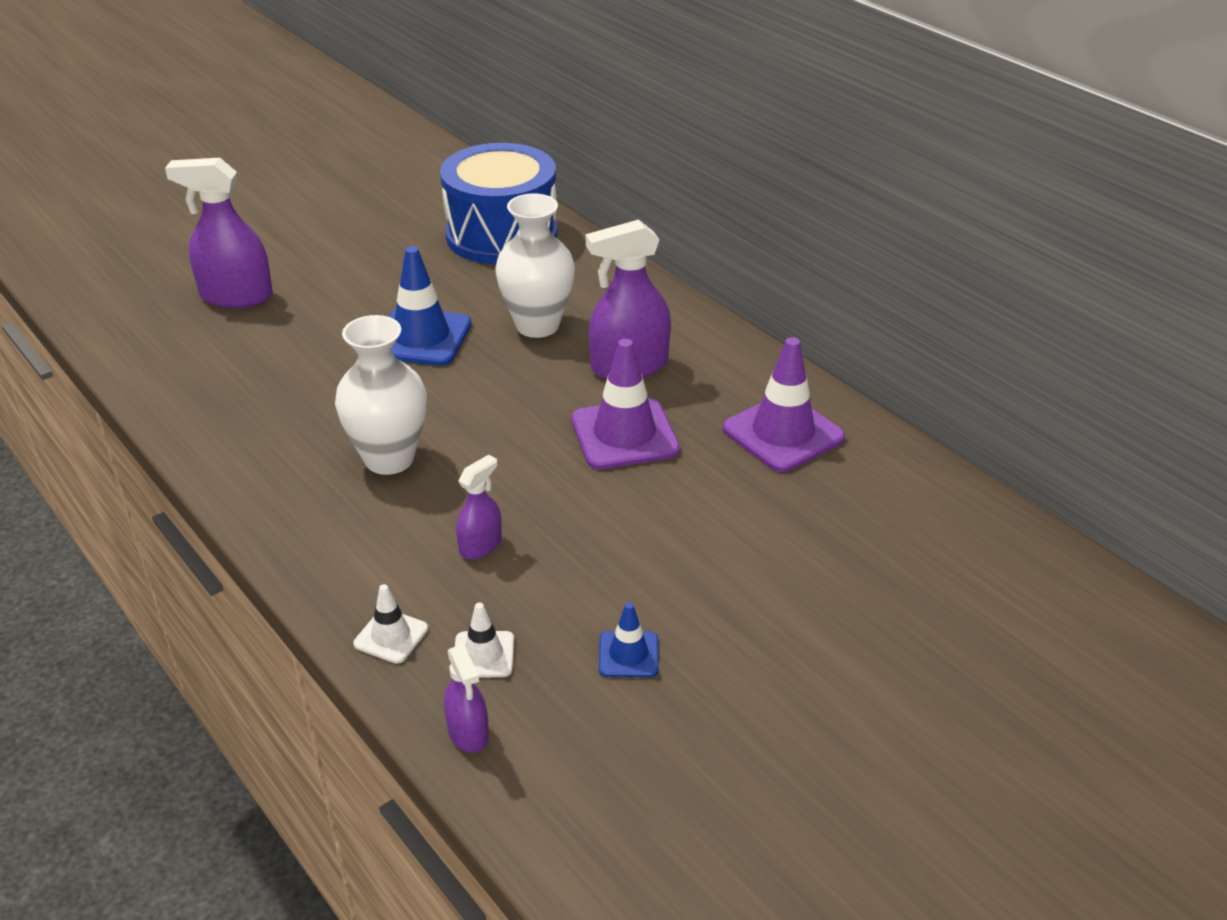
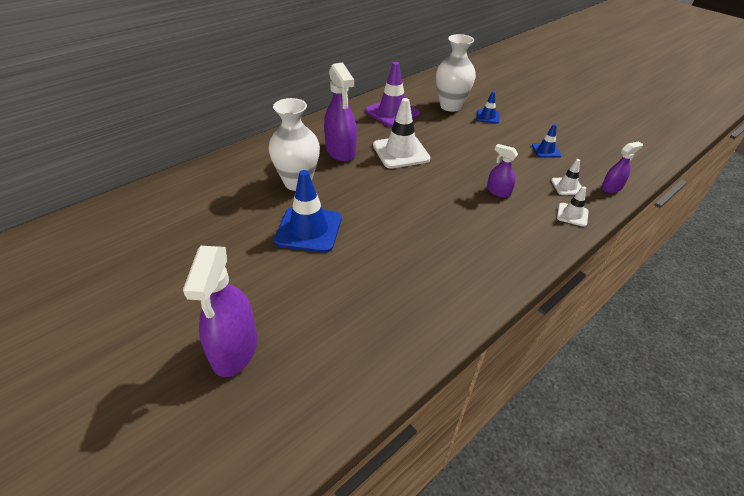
camera: 95 degrees left, 5 degrees up
(389, 459) = (439, 230): white vase -> white vase (450, 106)
(502, 235) = (176, 203): blue drum -> none
(624, 435) = (401, 152): purple traffic cone -> white traffic cone
(784, 581) = (487, 117): none -> blue traffic cone

